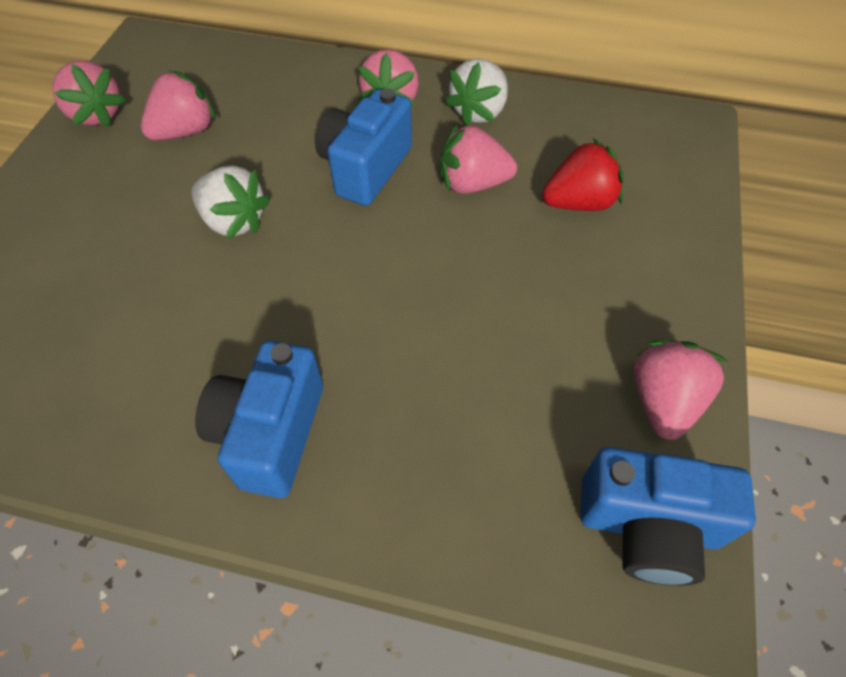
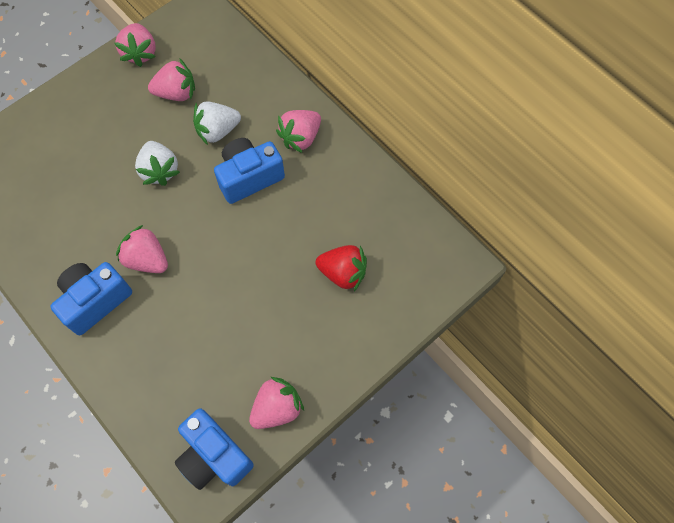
camera: 35 degrees right, 10 degrees up
(472, 184) = (297, 224): pink strawberry -> pink strawberry (147, 259)
(479, 112) = (344, 176): white strawberry -> white strawberry (217, 131)

